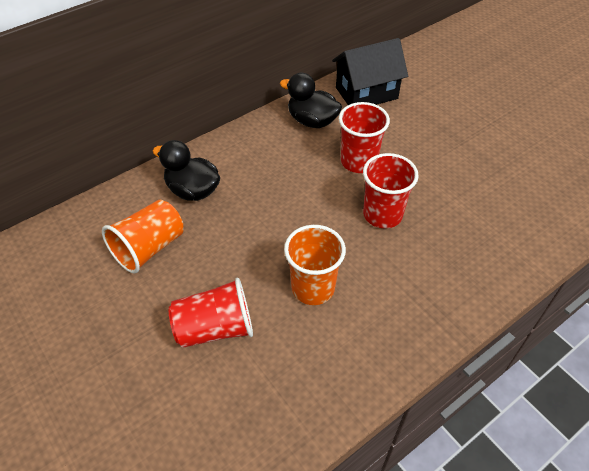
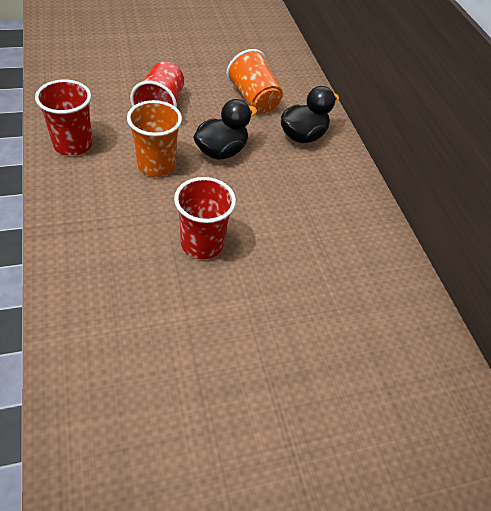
camera: 105 degrees right, 0 degrees up
(312, 121) = (365, 248): black duck -> black duck (221, 151)
(358, 161) = (284, 259): red cup -> red cup (73, 145)
(366, 93) = (402, 323): black house -> none

